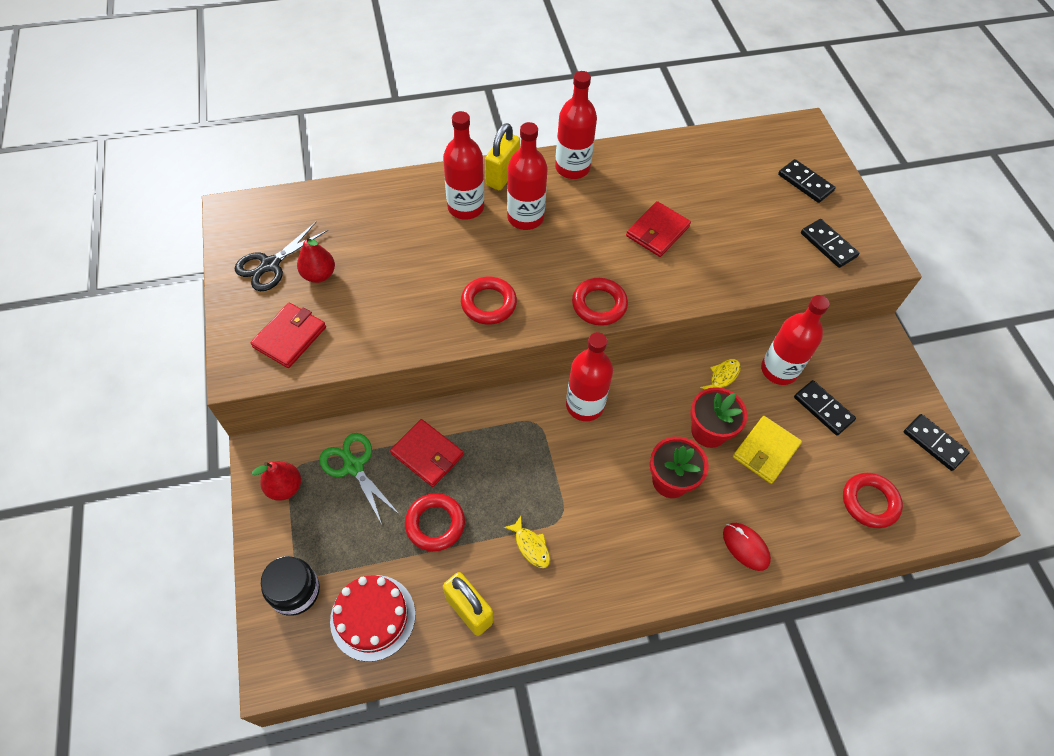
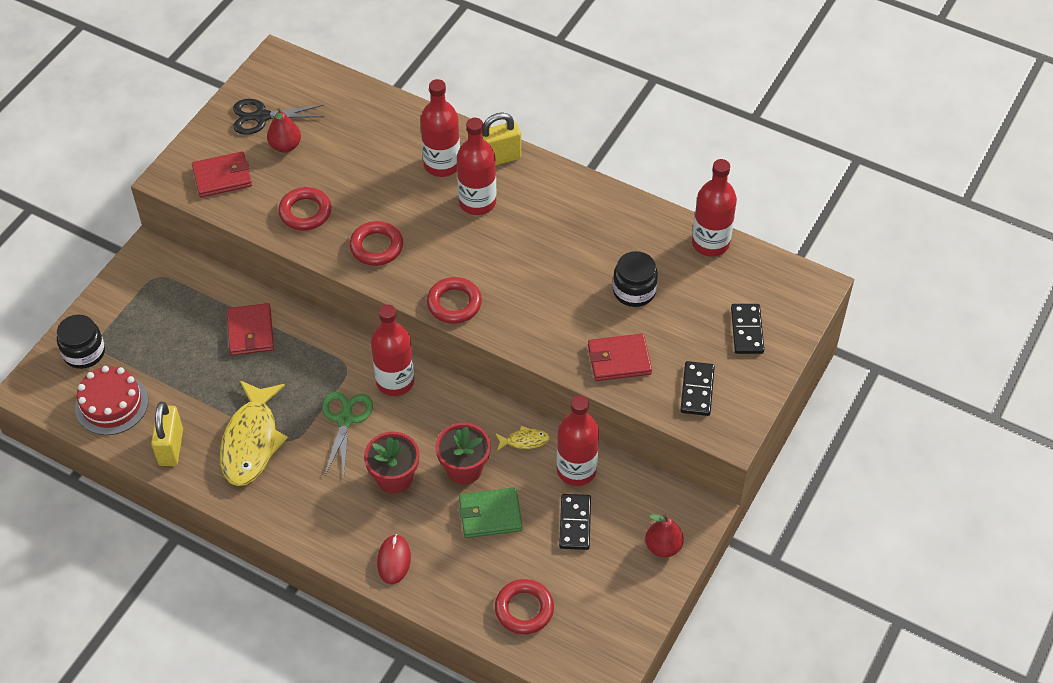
camera: 45 degrees right, 5 degrees down
(285, 487) = (141, 284): red pear -> red pear (663, 546)
(354, 466) = (196, 303): green scissors -> green scissors (345, 420)
(435, 524) = (207, 379): red ring -> red ring (305, 212)
(531, 546) = (251, 441): yellow fish -> yellow fish, size x2.30
(572, 168) = (561, 188): red bottle -> red bottle (710, 243)
(657, 231) = (567, 282): red wallet -> red wallet (619, 360)
(707, 206) = (634, 291): none -> black jar
(765, 451) = (490, 515): yellow wallet -> green wallet
(934, 443) = (633, 616): black domino -> none

